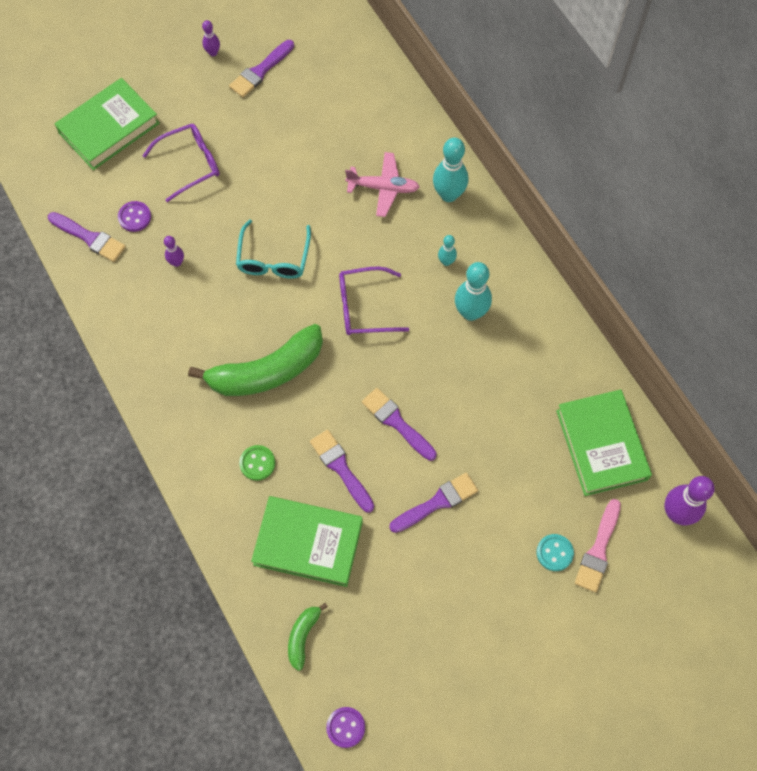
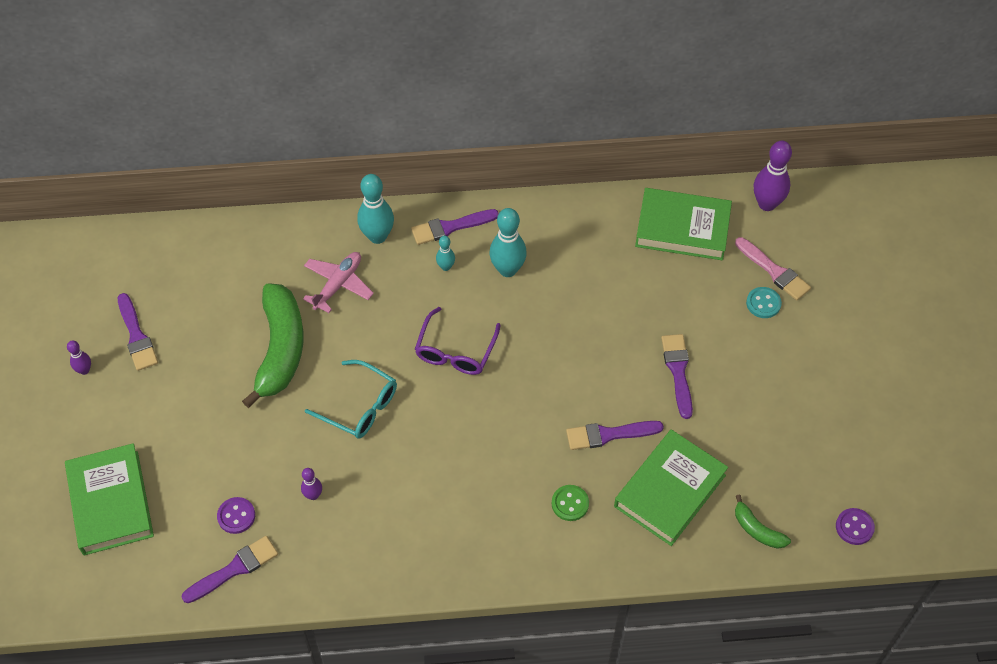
camera: 65 degrees left, 10 degrees down
(189, 164) = (205, 441): purple glasses -> none
(266, 371) = (478, 459): green banana -> green banana (280, 349)
(396, 422) = (586, 372): purple brush -> purple brush (450, 227)

